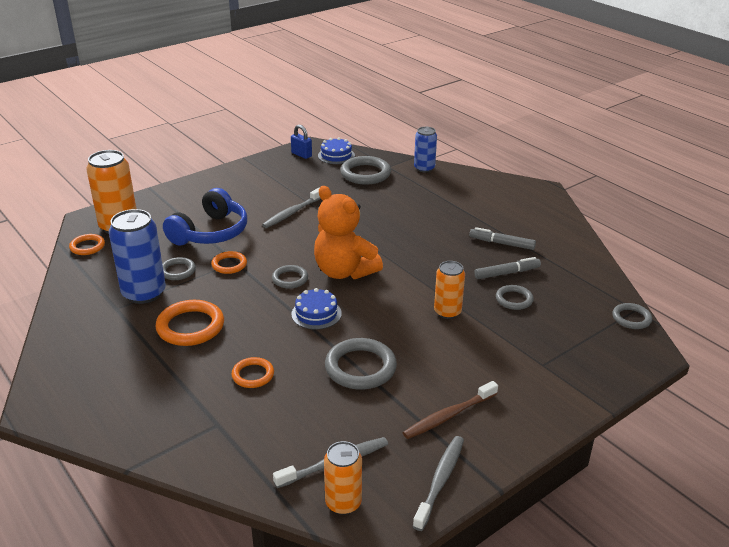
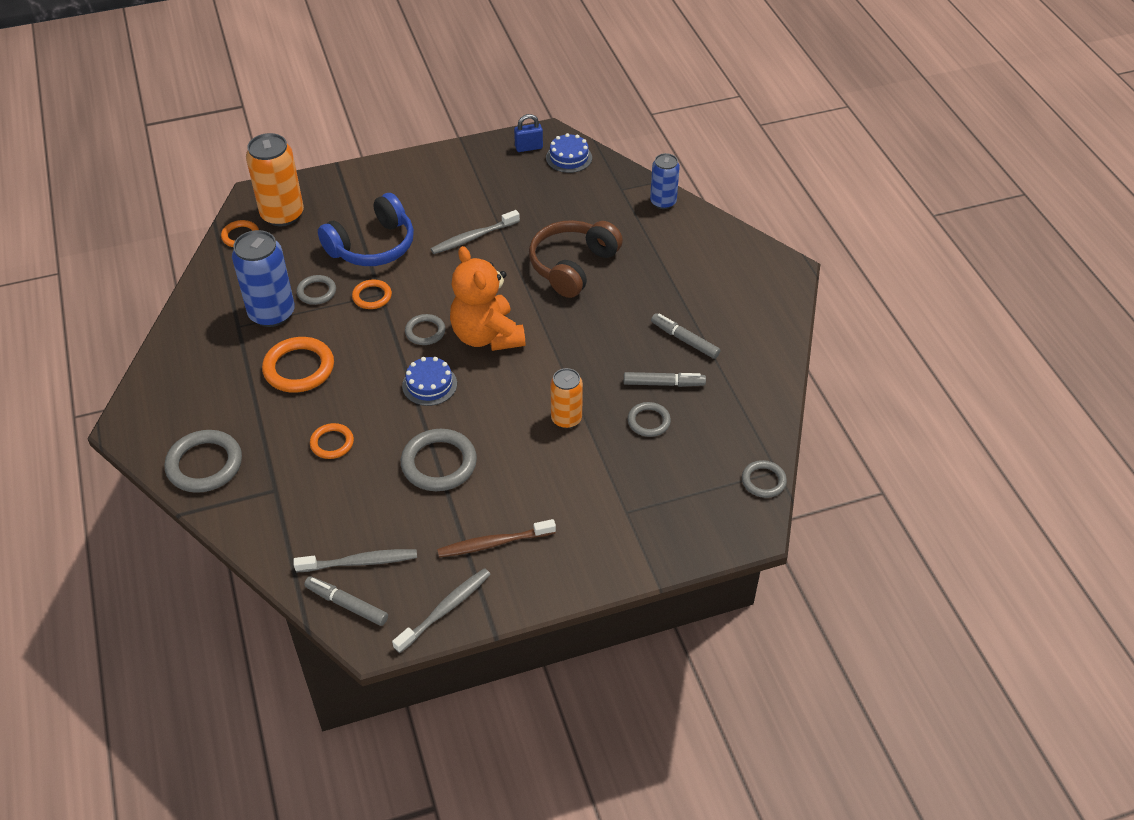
camera: 20 degrees right, 15 degrees up
(301, 155) = (528, 147): blue padlock -> blue padlock turned 75 degrees counterclockwise
(343, 503) = (347, 604): orange can -> grey marker
(365, 174) = (587, 195): grey ring -> grey ring (204, 464)
(383, 216) = (572, 266): none -> brown headphones

